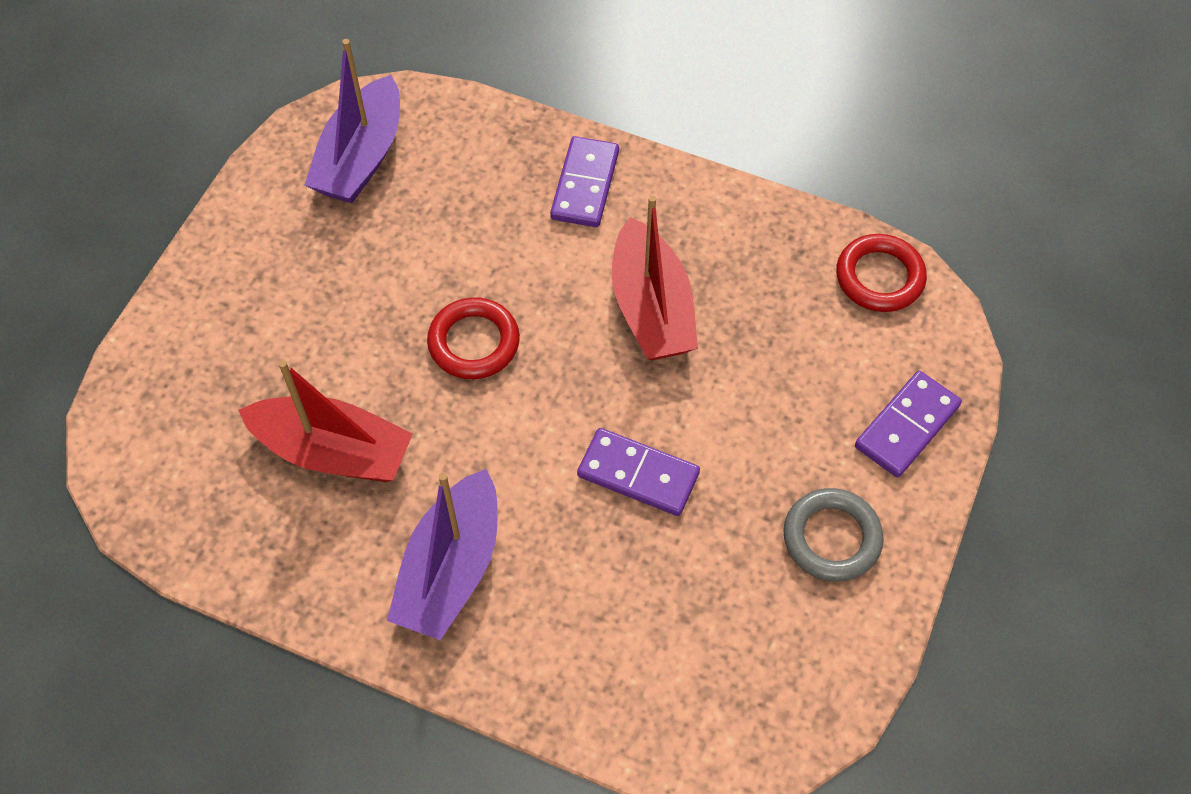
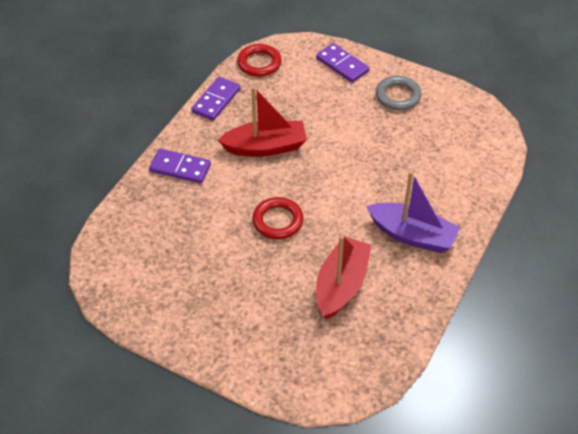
camera: 85 degrees left, 10 degrees down
(361, 157) = (137, 271): purple boat -> none
(638, 474) = (362, 159): purple domino -> purple domino (216, 100)

